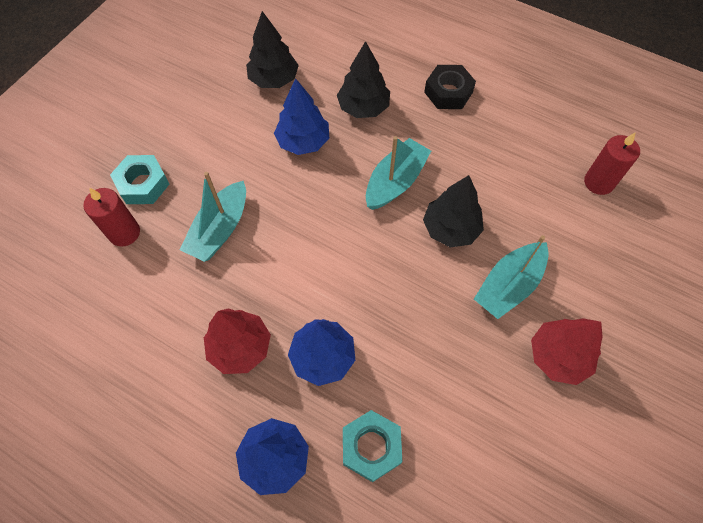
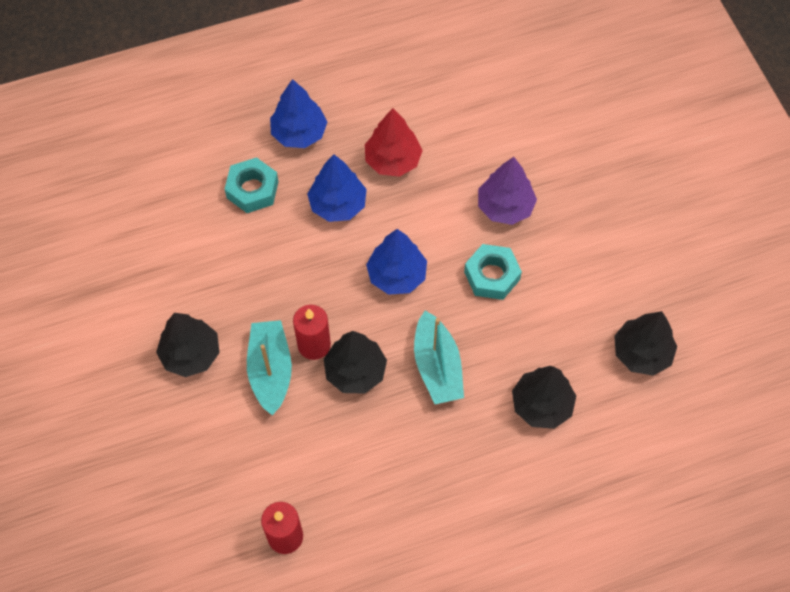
camera: 130 degrees right, 0 degrees up
(124, 233) = (558, 143): red candle -> red candle (314, 345)
(143, 184) = (598, 180): turquoise nut -> turquoise nut (492, 276)
(220, 229) = (505, 207): turquoise boat -> purple tree
(303, 142) = (543, 326): blue tree -> blue tree (397, 275)
(448, 92) = (496, 497): black nut -> none
(558, 356) = (191, 354): red tree -> black tree

